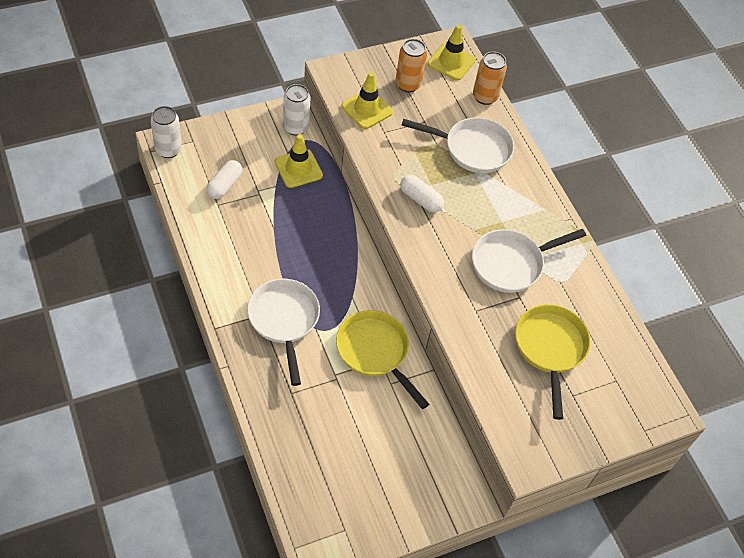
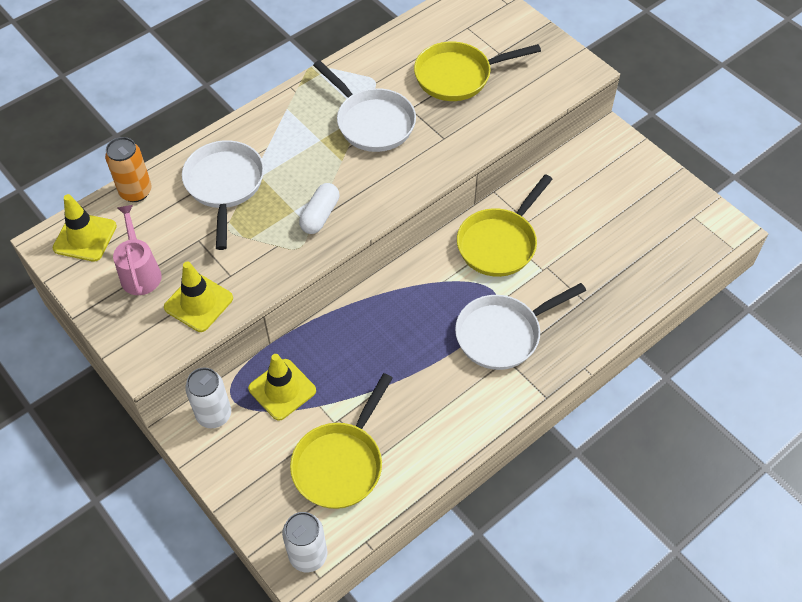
camera: 100 degrees left, 0 degrees up
(224, 185) = (341, 463): white capsule -> yellow pan
(408, 84) = (140, 272): orange can -> pink watering can

